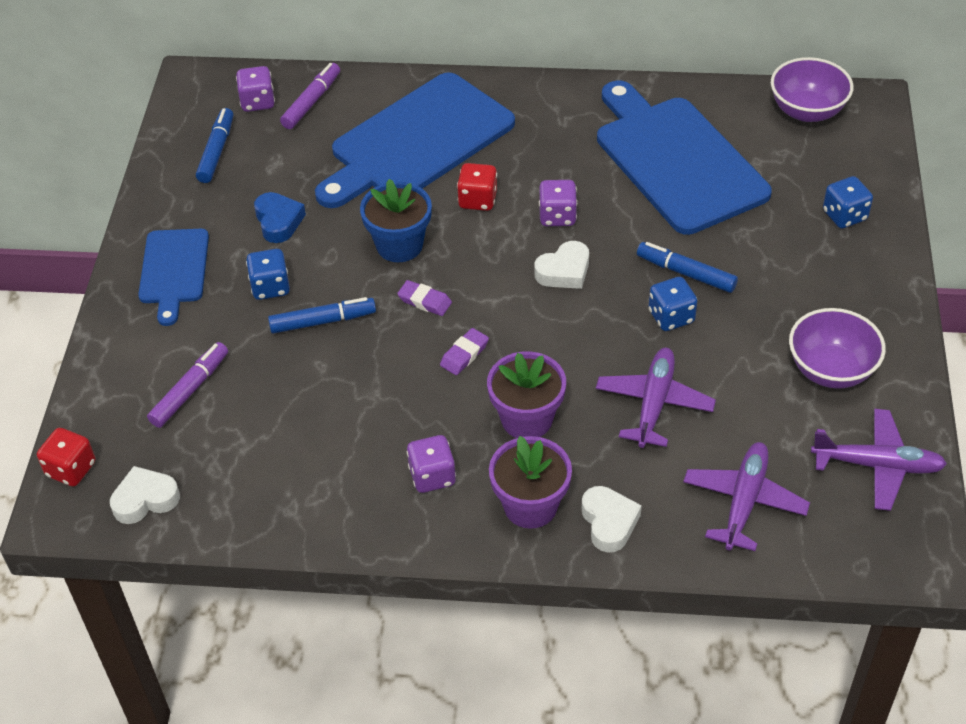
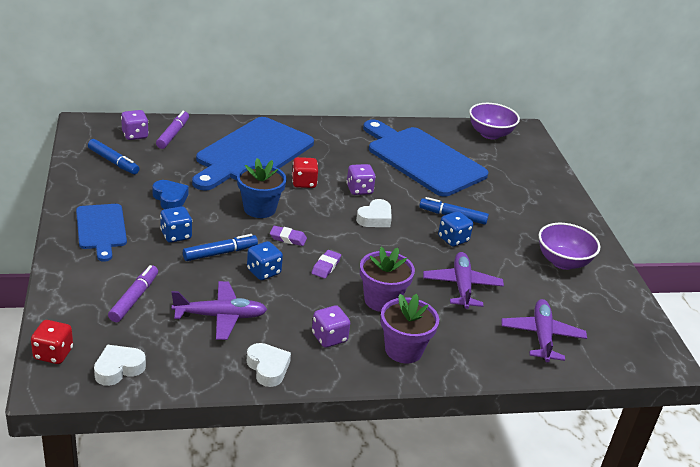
camera: 20 degrees left, 15 degrees down
(216, 151) = (113, 162): blue marker -> blue marker turned 135 degrees clockwise
(609, 522) = (460, 355): white heart -> white heart (268, 368)
(844, 216) = (535, 184): blue dice -> blue dice (263, 272)
(877, 465) = (614, 310): purple plane -> purple plane (220, 316)

